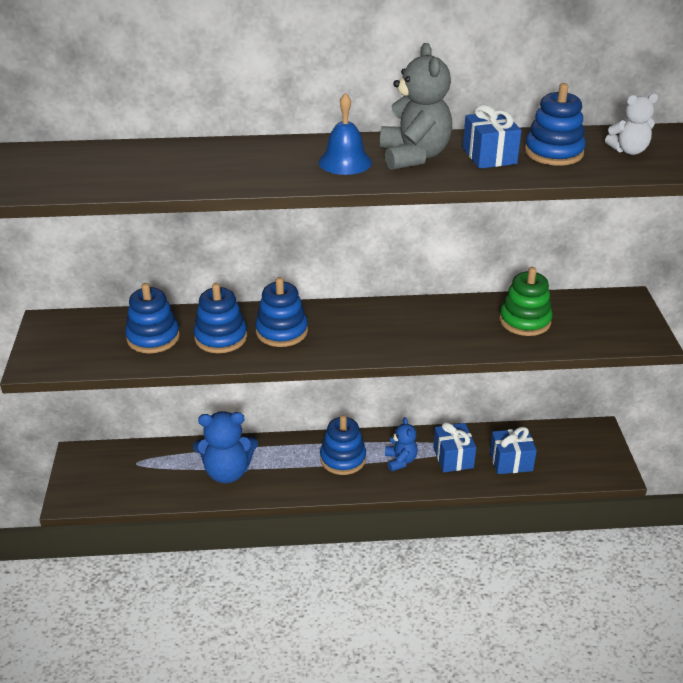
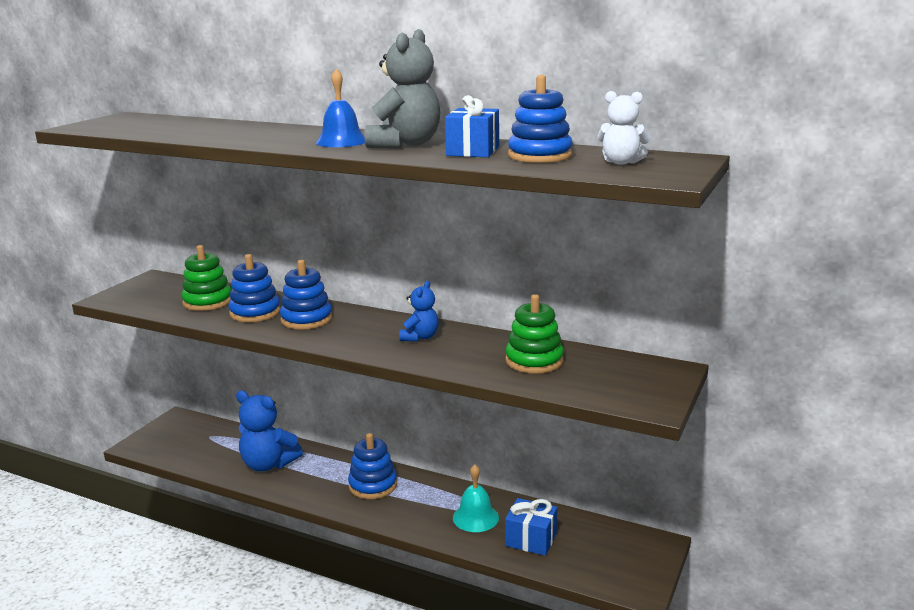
camera: 30 degrees right, 15 degrees down
(153, 337) = (208, 302): blue stacking toy -> green stacking toy
(400, 461) = (422, 503): blue teddy bear -> blue teddy bear (420, 337)
(453, 457) = (475, 517): blue gift -> turquoise bell

